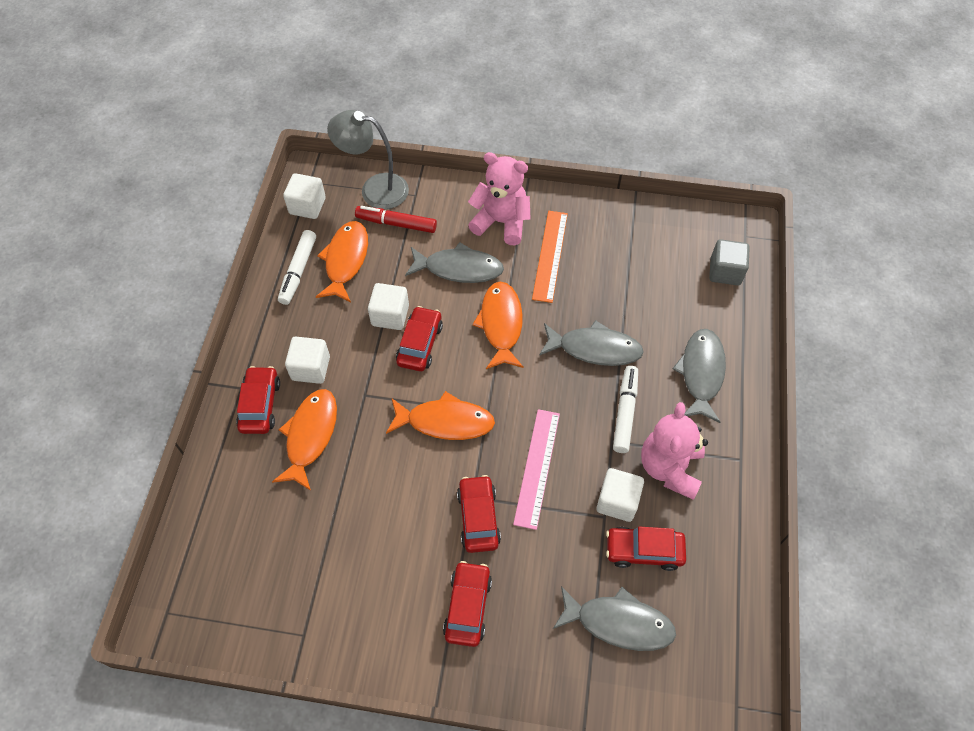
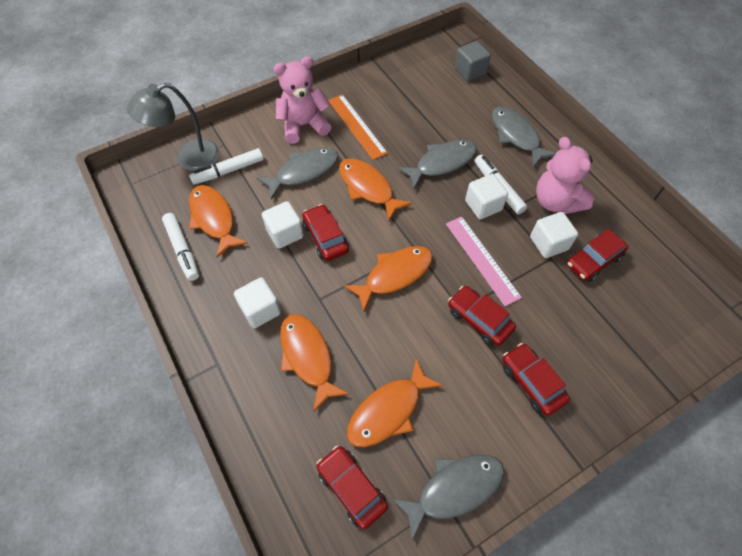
camera: 40 degrees left, 0 degrees up
(260, 405) = (246, 365): red car -> red car (351, 488)
(307, 206) = (145, 201): white cube -> white cube (483, 205)
(329, 530) = (388, 410): none -> orange fish
(396, 223) = (228, 171): red marker -> white marker
(618, 623) = (625, 314): grey fish -> grey fish (454, 489)

